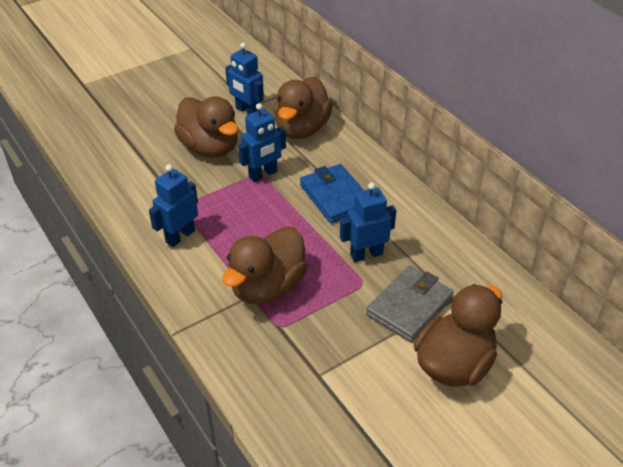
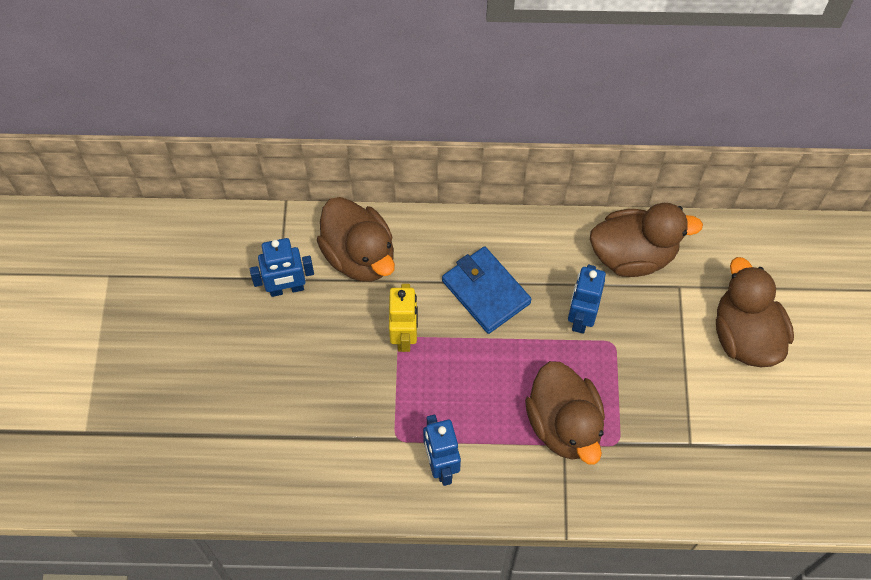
camera: 55 degrees left, 20 degrees up
(210, 148) = (321, 361): brown duck -> brown duck (633, 255)
(263, 174) = (404, 336): blue robot -> yellow robot
(335, 196) = (486, 292): blue wallet -> blue wallet turned 45 degrees clockwise
(409, 306) = (664, 325): grey wallet -> none

